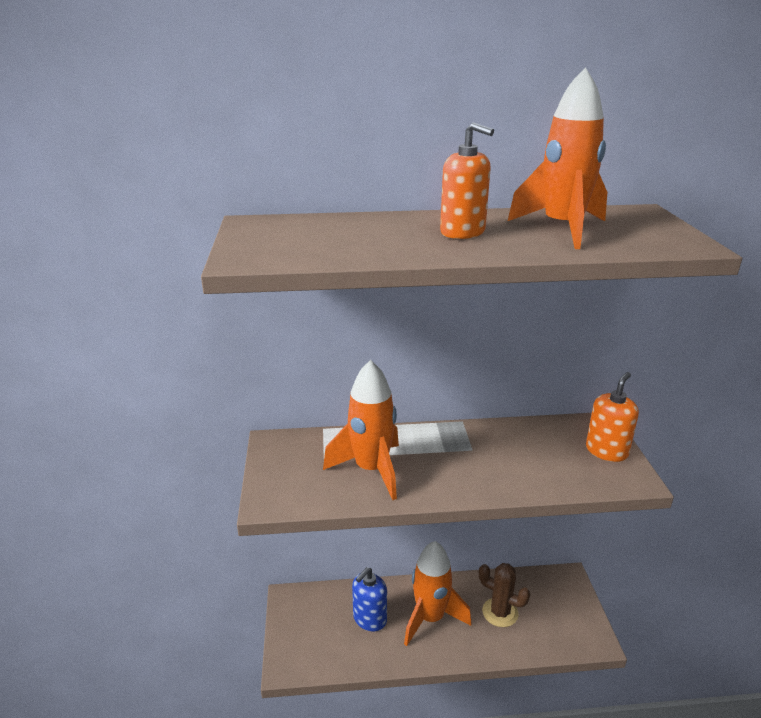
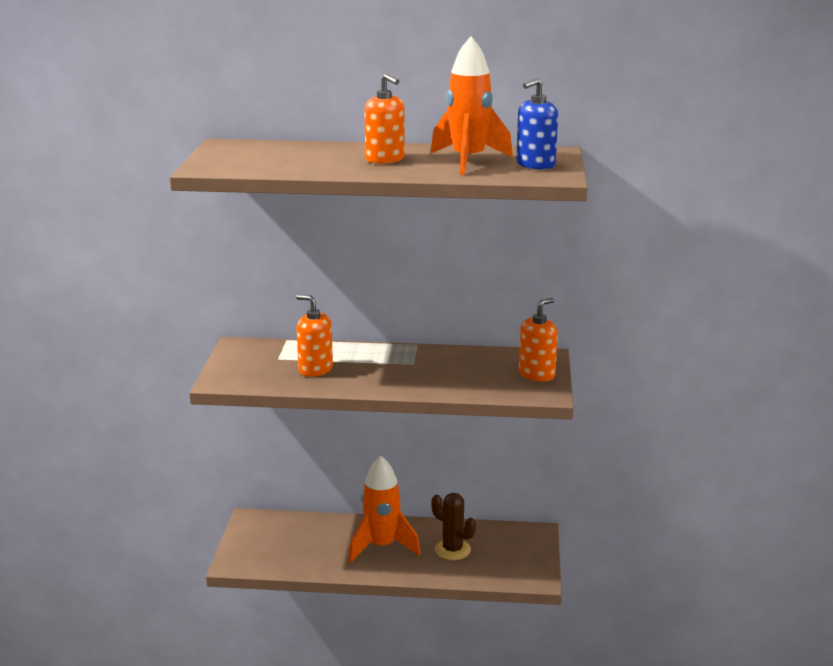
camera: 10 degrees right, 5 degrees down
(369, 619) = (322, 541): blue soap dispenser -> blue soap dispenser (535, 165)
(371, 470) = (315, 369): orange rocket -> orange soap dispenser

